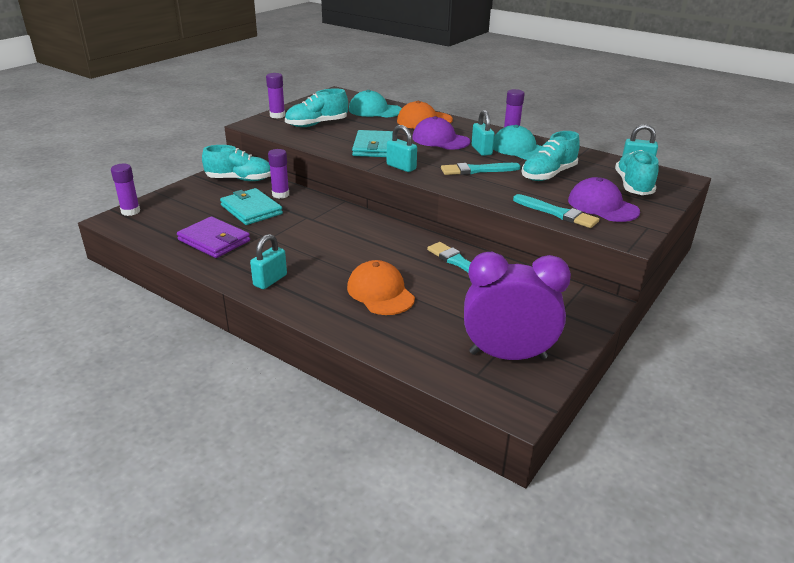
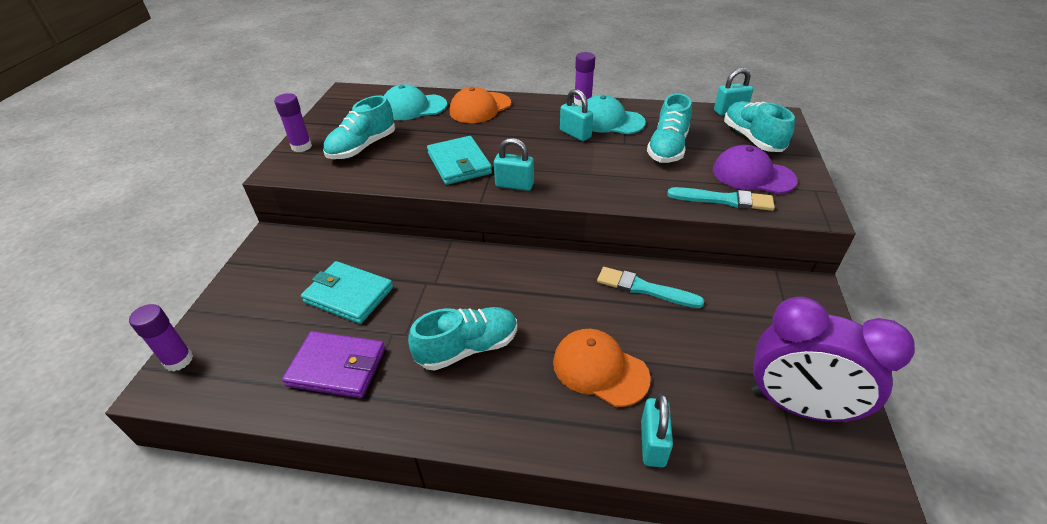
camera: 25 degrees left, 10 degrees up
(240, 179) = (298, 250): turquoise shoe -> turquoise shoe (468, 348)
(270, 280) = (459, 407): turquoise padlock -> turquoise padlock (652, 443)
(280, 194) = (368, 257): purple glue stick -> none
(440, 140) = (520, 131): purple cap -> none
(477, 170) = (596, 164): turquoise brush -> none
(507, 355) = (797, 406): purple clock -> purple clock turned 135 degrees counterclockwise

